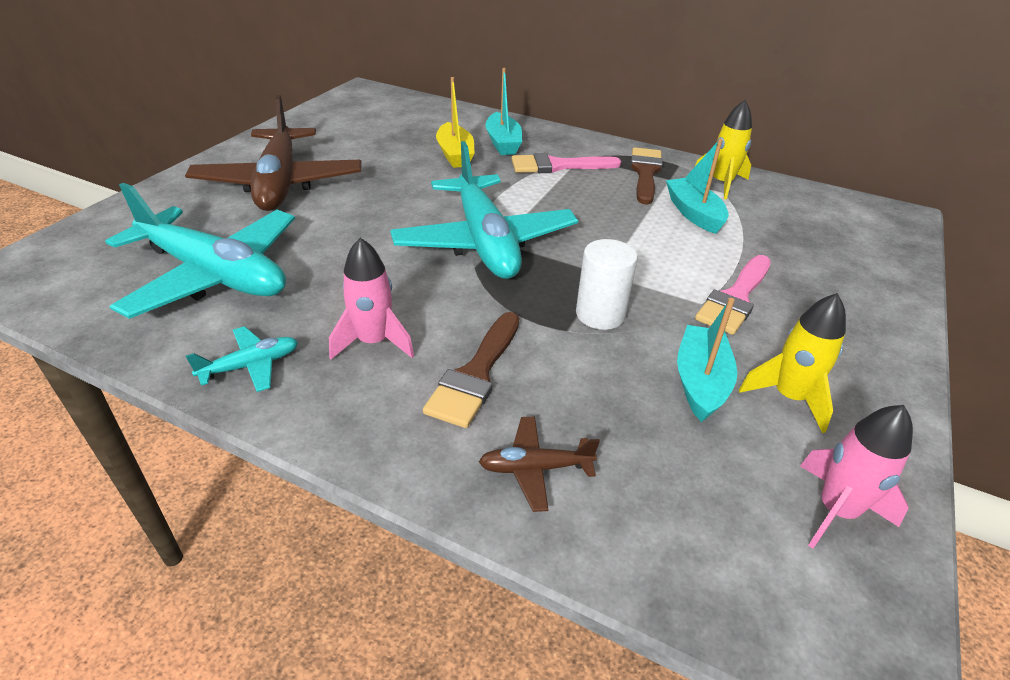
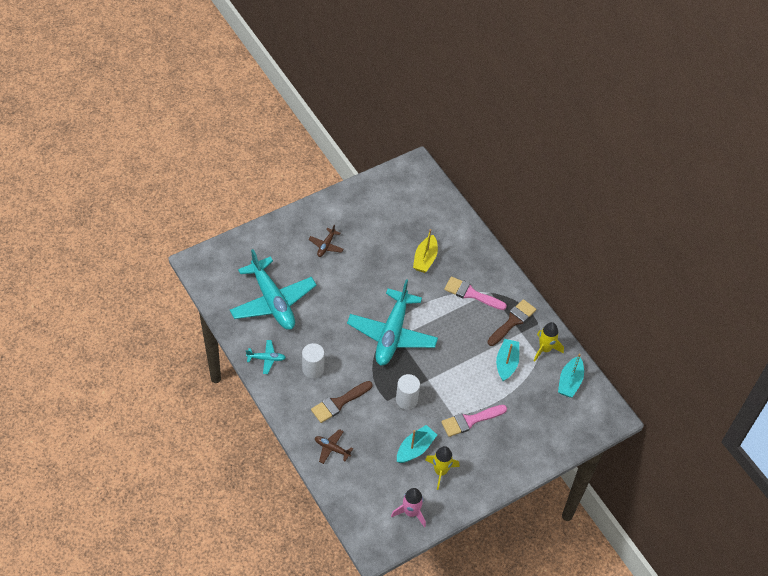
camera: 30 degrees right, 15 degrees up
(279, 183) = (326, 246): brown plane -> brown plane, size x0.42
(373, 342) = (313, 369): pink rocket -> white cylinder
(503, 143) = (458, 259): turquoise boat -> turquoise boat (569, 382)

